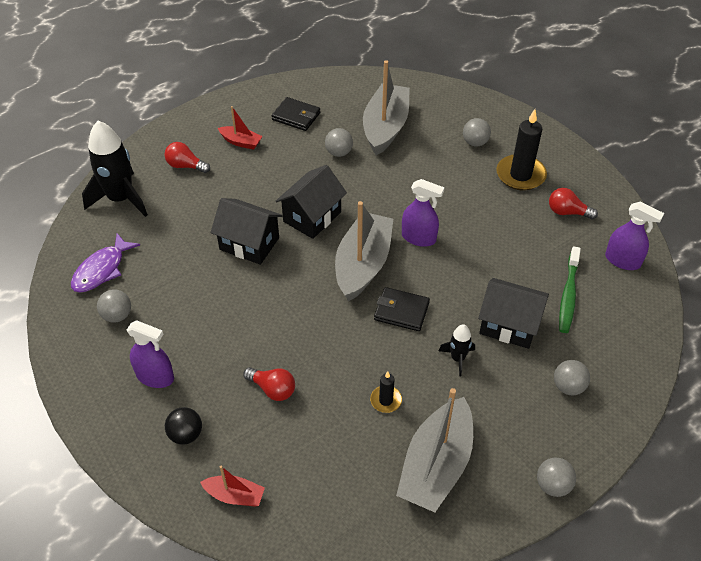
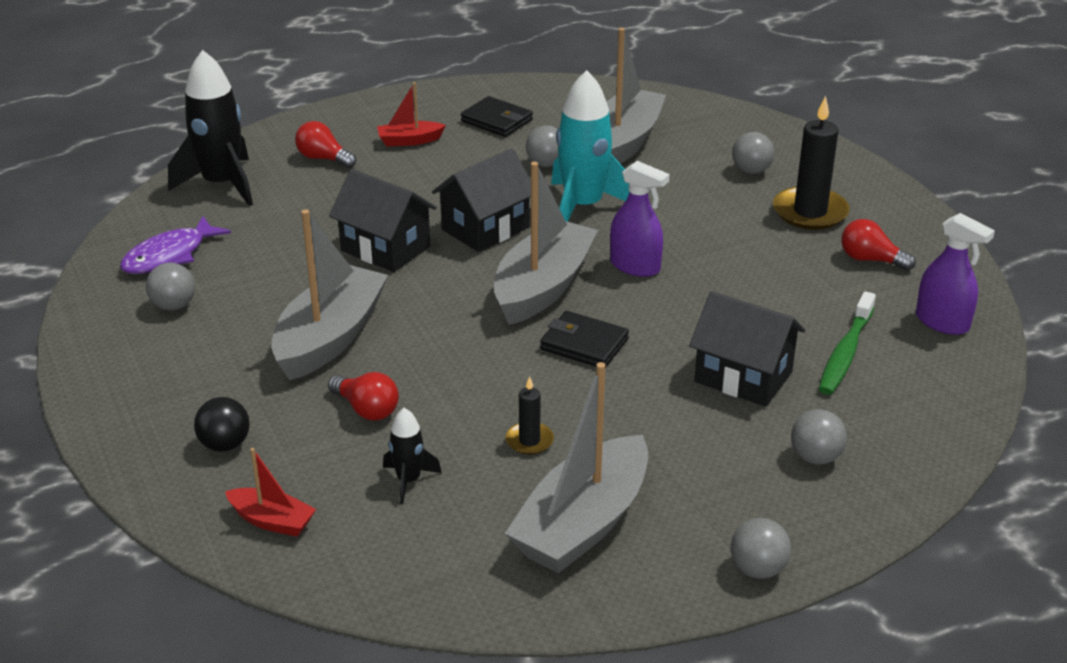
camera: 10 degrees right, 15 degrees down
(155, 377) = (204, 377): purple spray bottle -> none
(232, 329) = (330, 337): none -> grey boat
(241, 142) = (409, 141): red boat -> red boat turned 135 degrees clockwise
(372, 189) = (583, 207): none -> turquoise rocket
(457, 358) = (653, 406): black rocket -> black rocket (408, 480)

